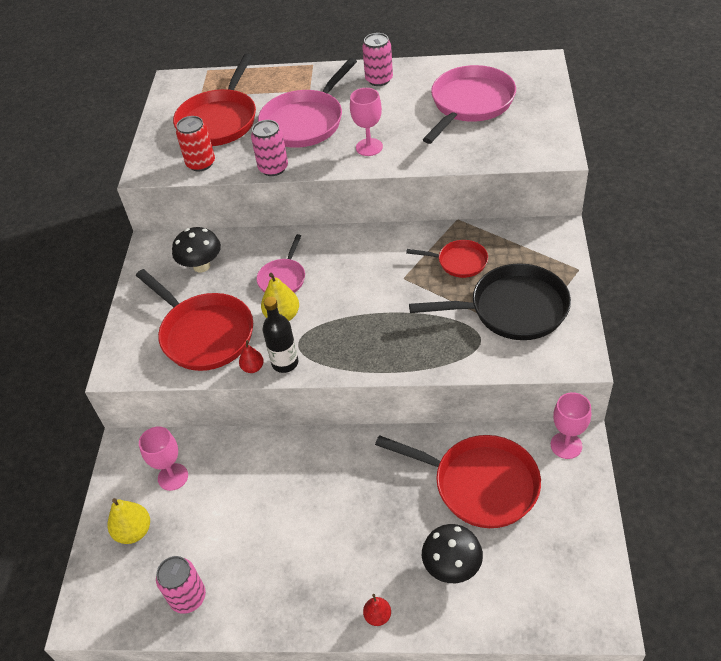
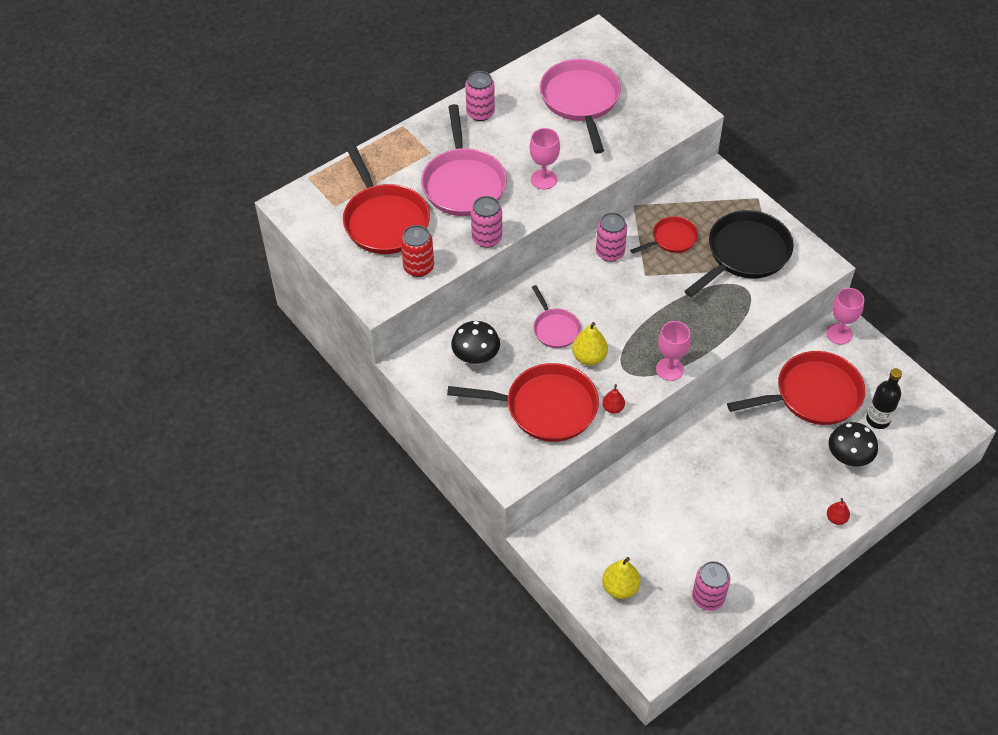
camera: 45 degrees left, 5 degrees up
(173, 477) = (603, 534): pink goblet -> pink goblet (669, 369)
(285, 363) = (632, 390): black bottle -> black bottle (878, 420)
(394, 245) = (610, 253): none -> pink can

